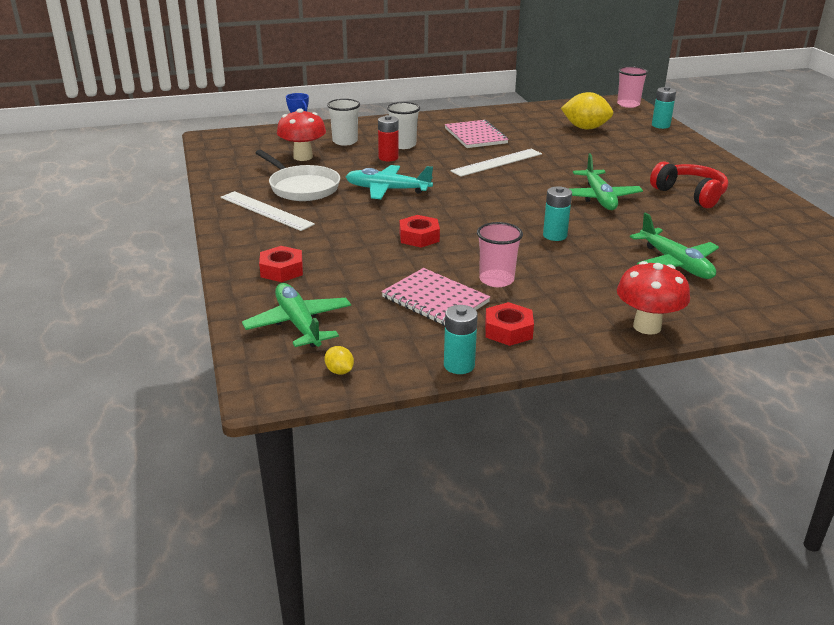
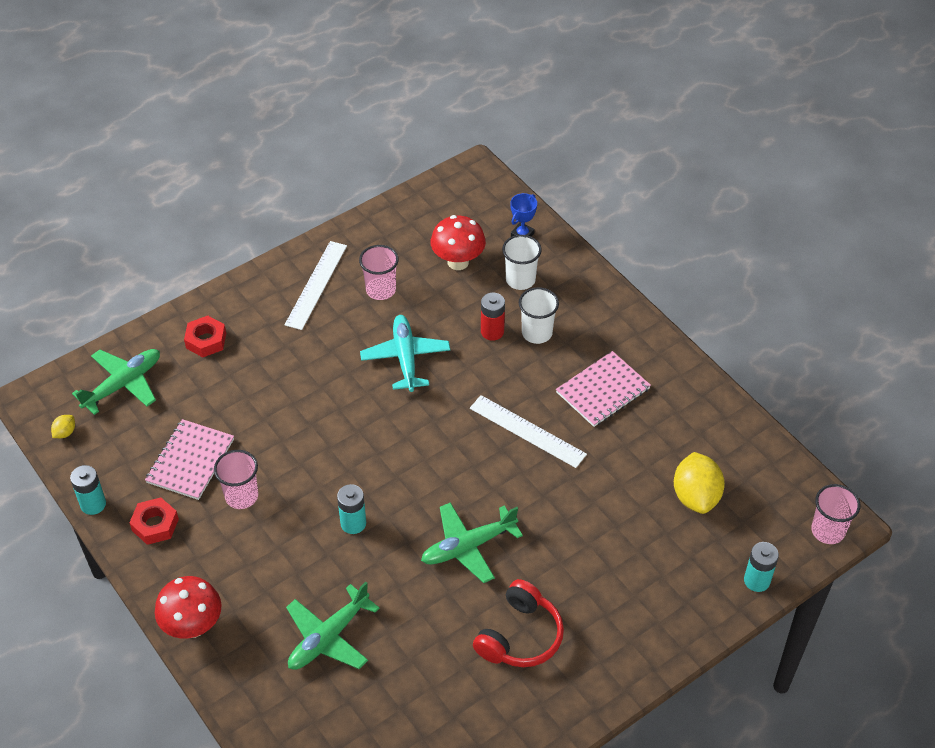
camera: 70 degrees right, 20 degrees up
(301, 187) = (380, 290): white pan -> pink cup
(419, 237) = (306, 415): red nut -> none

